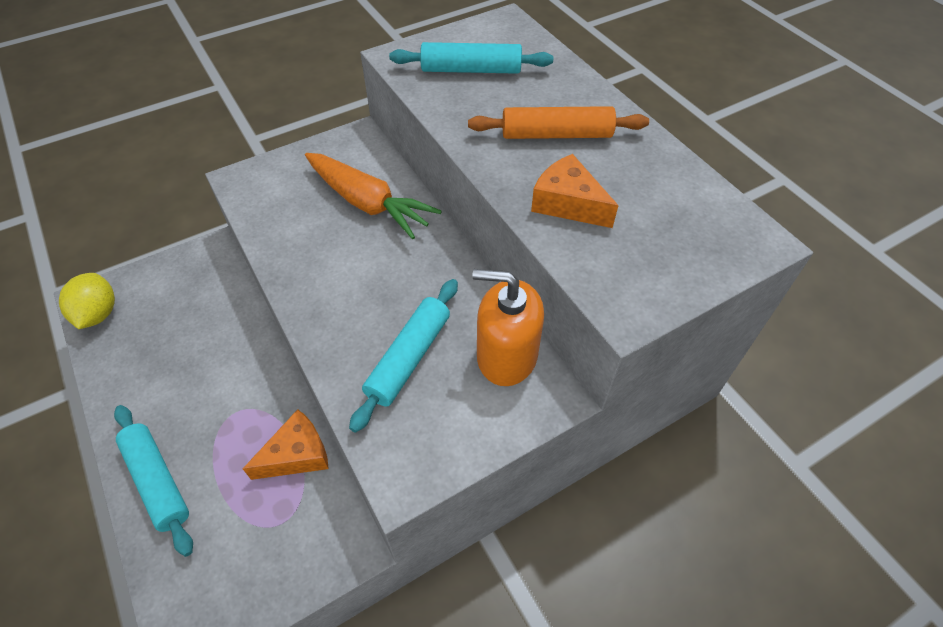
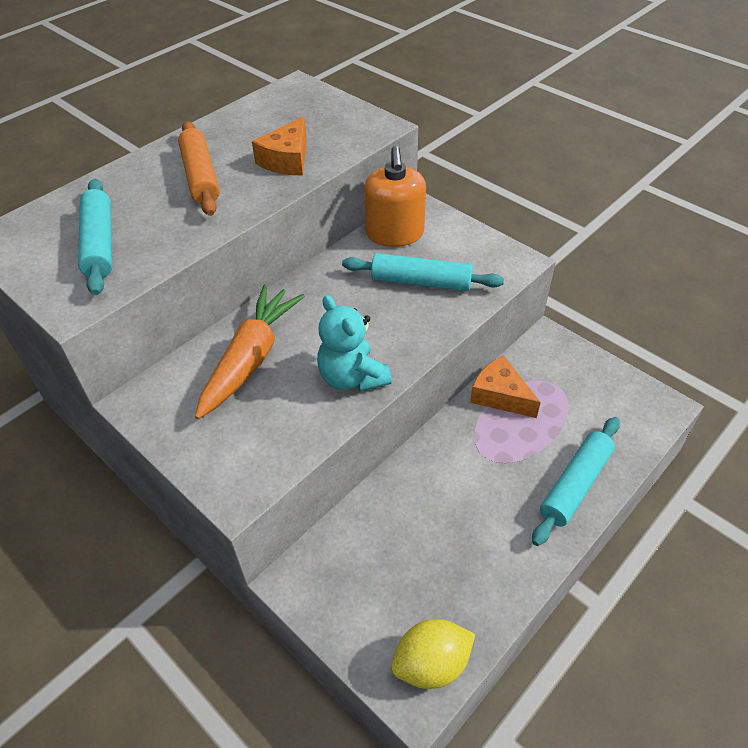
camera: 105 degrees left, 5 degrees down
(306, 266) = (352, 377): none -> turquoise teddy bear

